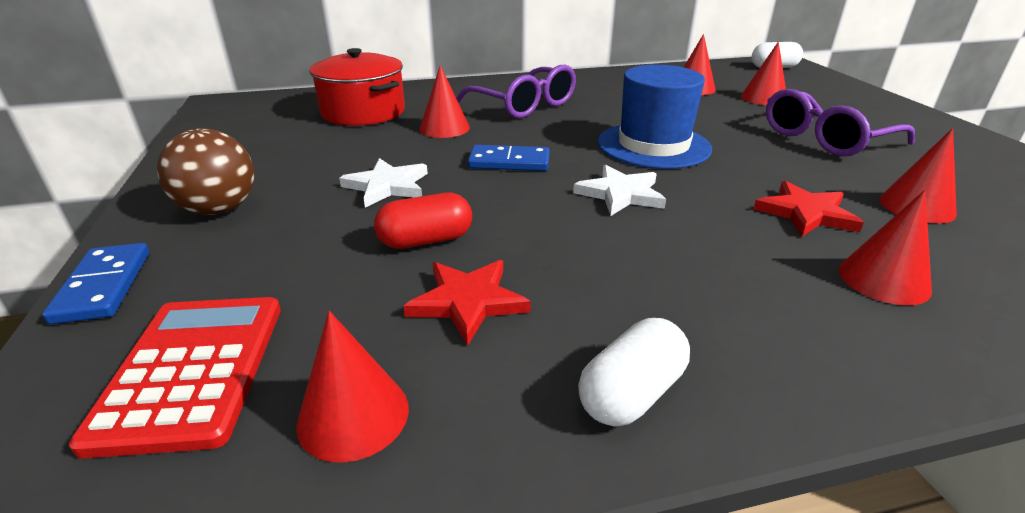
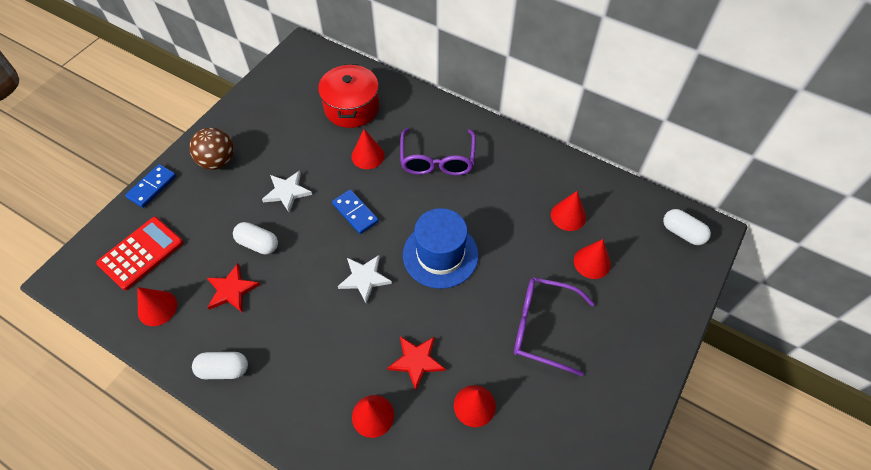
camera: 45 degrees right, 25 degrees up
(426, 240) = (258, 244): red capsule -> white capsule

